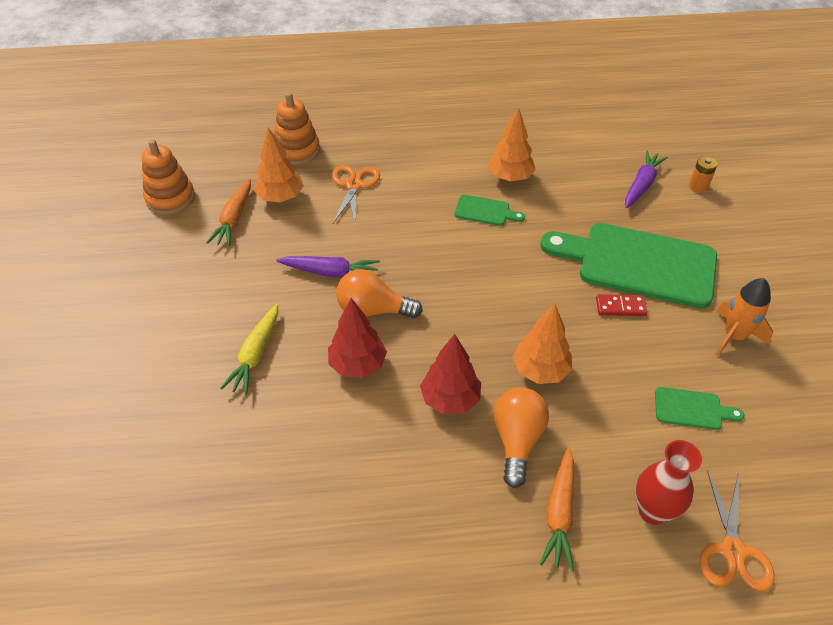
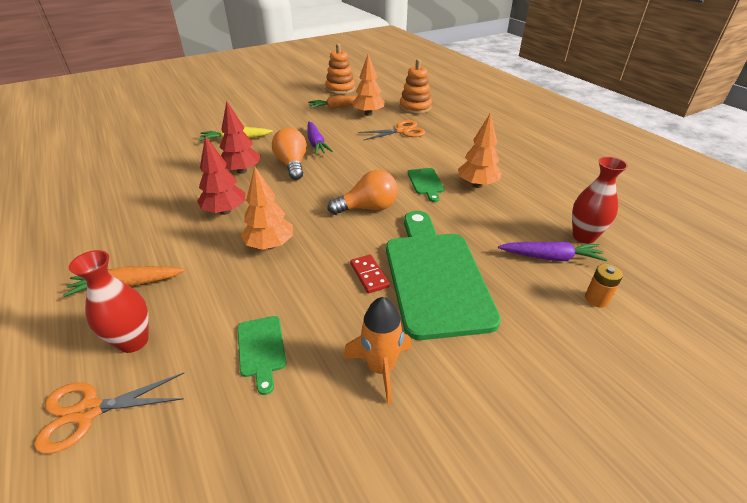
camera: 65 degrees right, 10 degrees down
(517, 440) = (195, 249): orange light bulb -> orange light bulb (368, 208)
(623, 153) = (583, 237): none -> red vase

